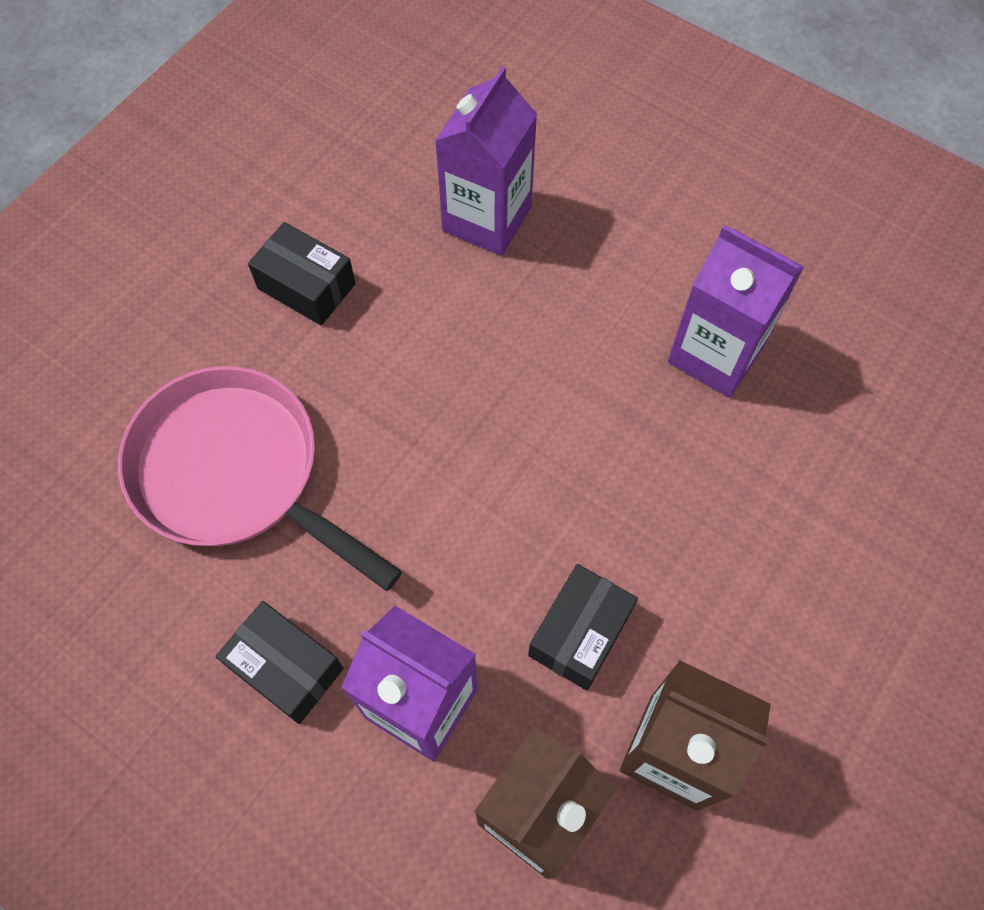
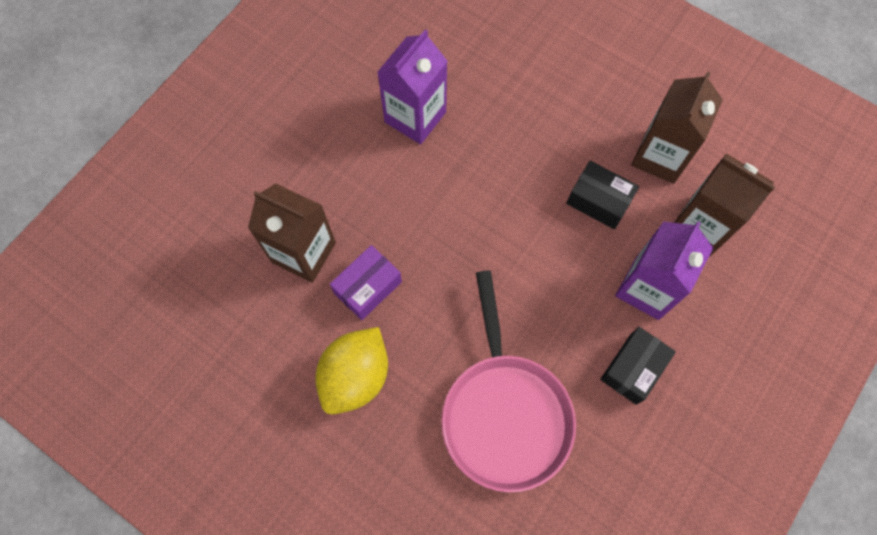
camera: 90 degrees left, 5 degrees up
(236, 473) = (504, 413): pink pan -> pink pan turned 45 degrees counterclockwise
(306, 286) = (356, 376): black box -> yellow lemon
(433, 297) = (367, 287): none -> purple box
(487, 219) = (303, 252): purple carton -> brown carton

